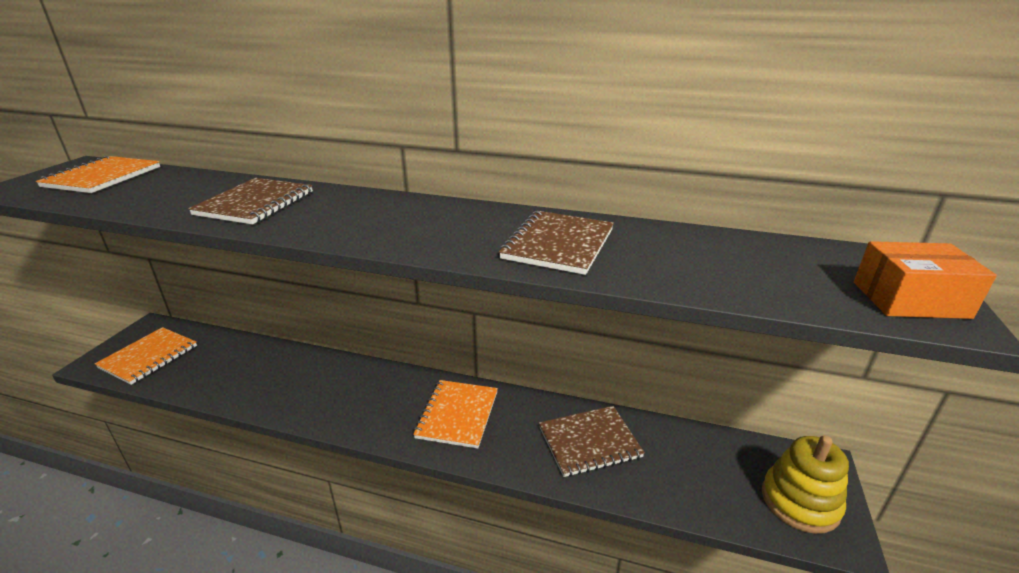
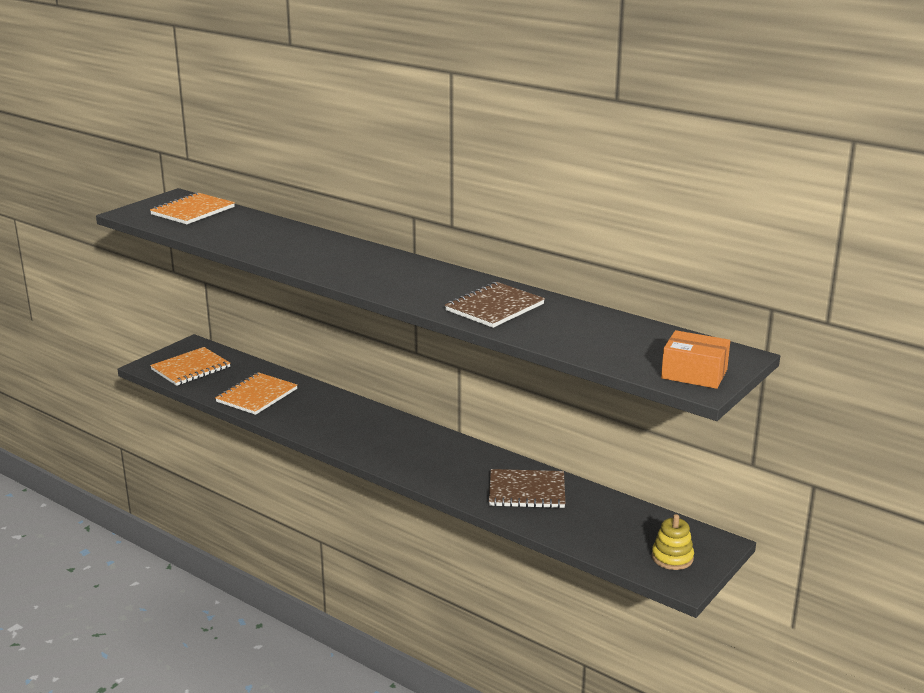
camera: 20 degrees right, 5 degrees down
(255, 203) = (298, 248): brown notebook -> none
(457, 415) = (427, 453): orange notebook -> orange notebook (257, 395)
(800, 501) = (672, 558): yellow stacking toy -> yellow stacking toy, size x0.66

